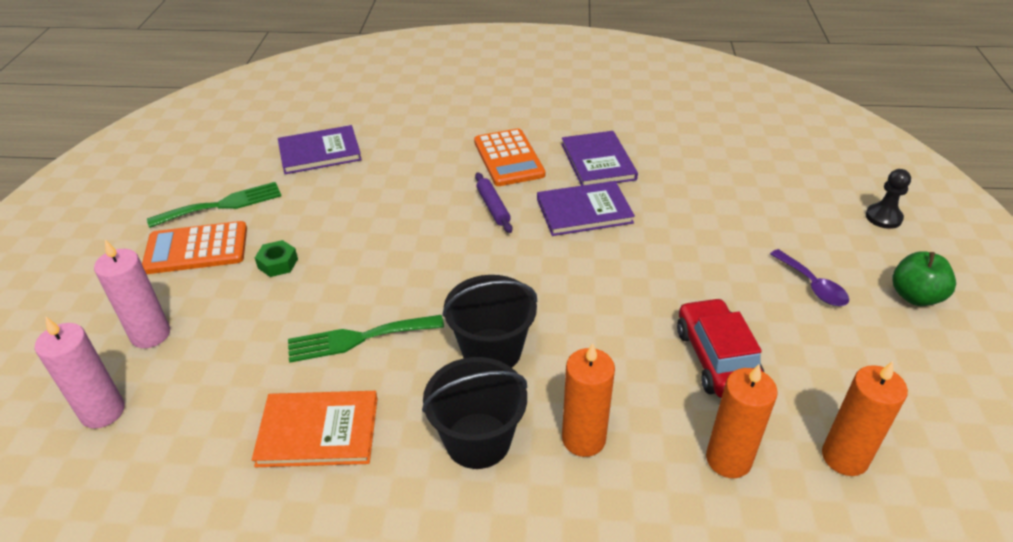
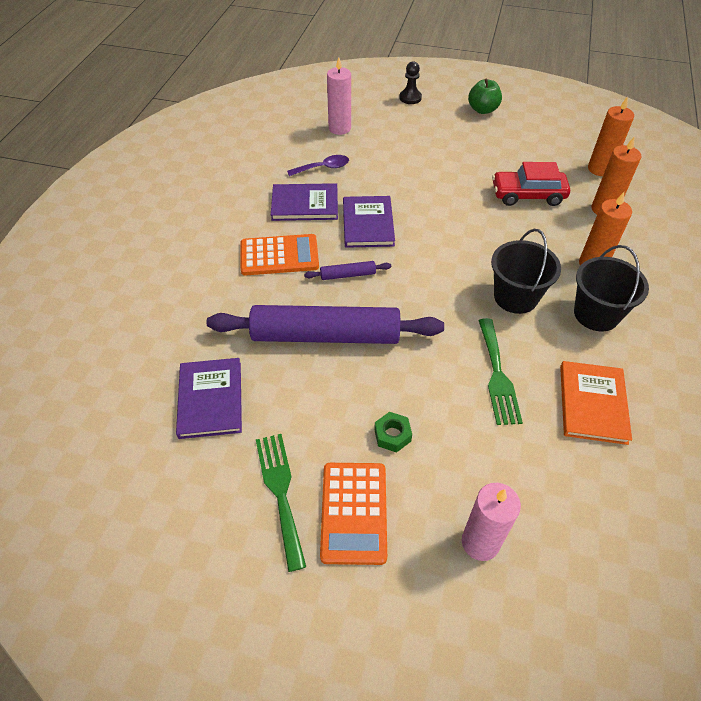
camera: 80 degrees left, 10 degrees up
(103, 412) = (577, 571): pink candle -> pink candle (339, 128)
(401, 204) = (325, 336): none -> purple rolling pin
(812, 285) = (468, 142): purple spoon -> purple spoon (323, 168)

